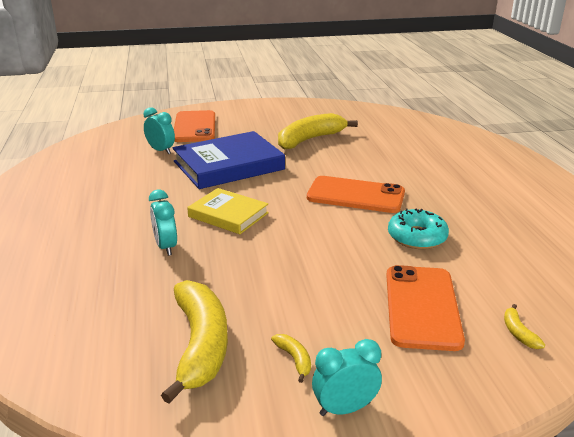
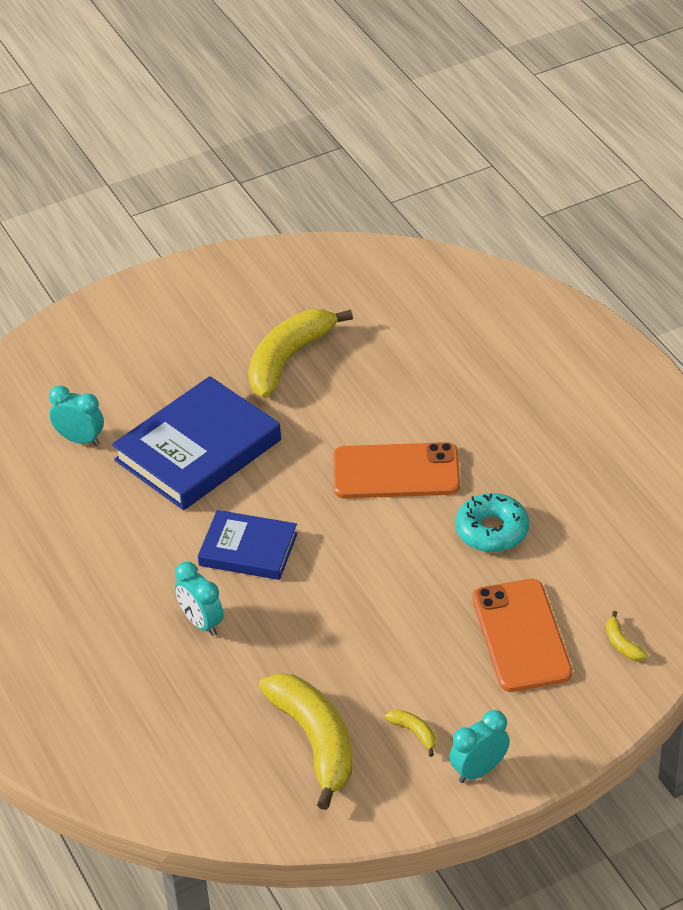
camera: 15 degrees left, 15 degrees up
(194, 127) = (96, 368): orange phone -> none
(228, 215) = (248, 549): yellow book -> blue book

